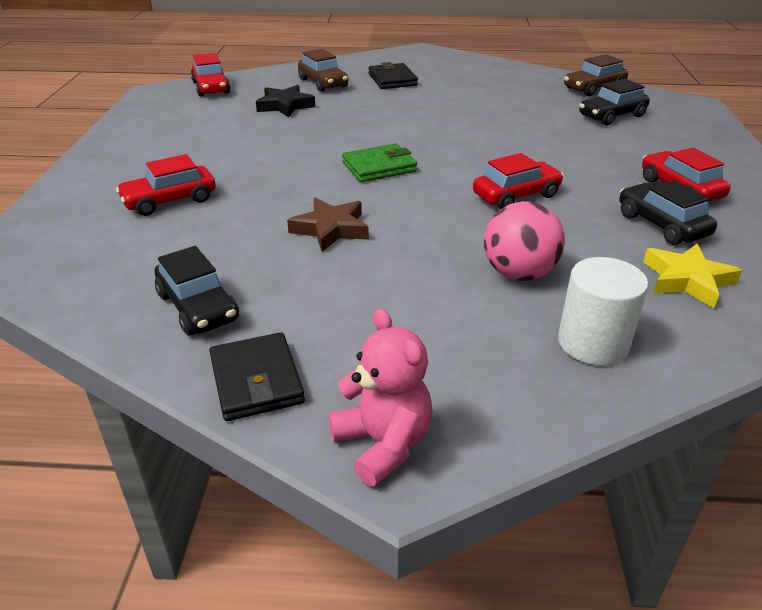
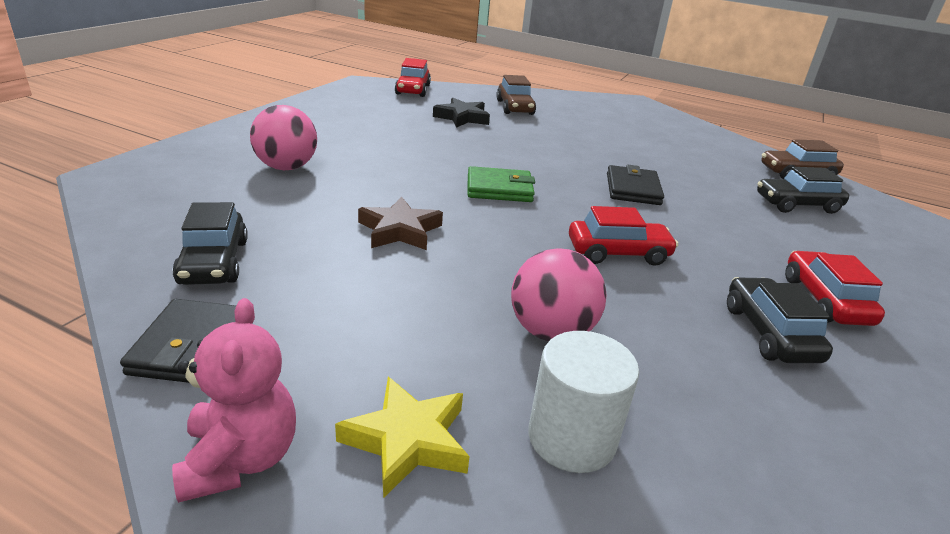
camera: 20 degrees right, 5 degrees down
(170, 201) = (286, 167): red car -> pink ball
(392, 80) = (583, 119): black wallet -> black wallet (633, 189)
(687, 280) = (754, 406): yellow star -> yellow star (407, 440)

